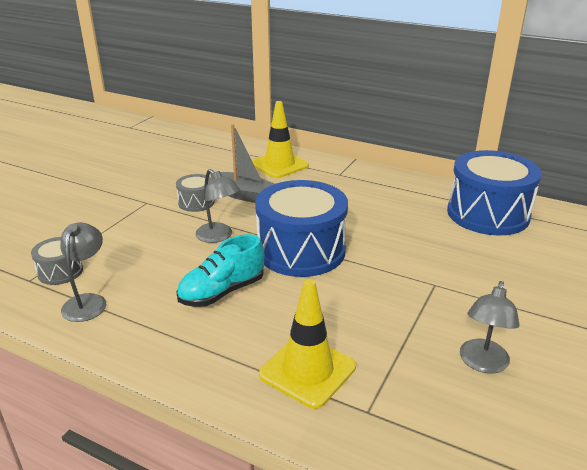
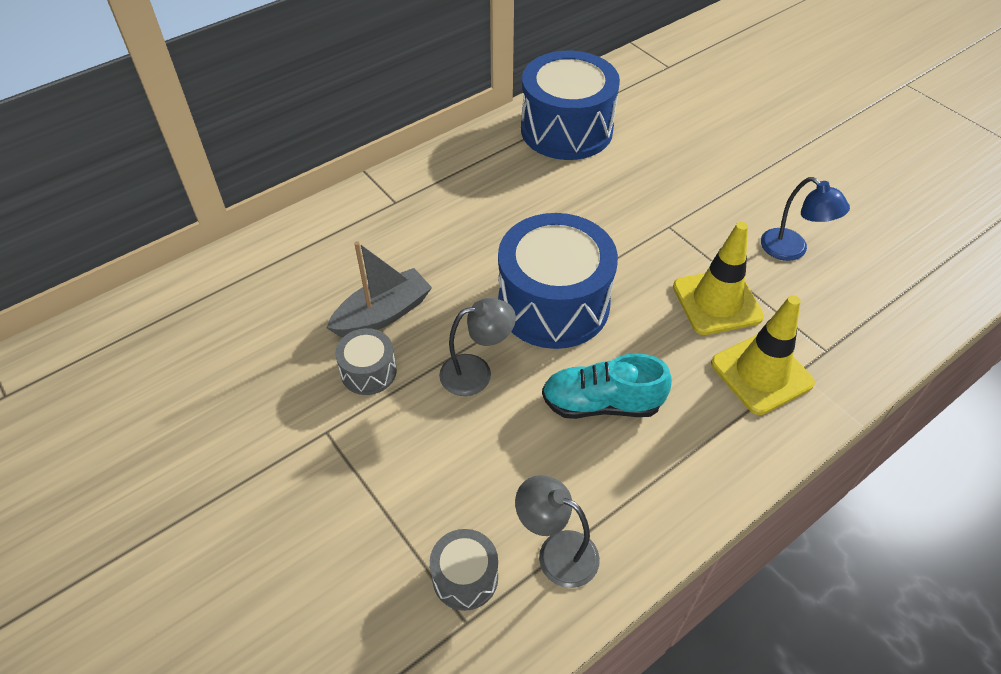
camera: 65 degrees left, 20 degrees up
(222, 292) = (601, 404): turquoise shoe -> turquoise shoe turned 105 degrees clockwise
(279, 165) = (323, 248): yellow traffic cone -> yellow traffic cone (717, 302)
(482, 363) = (792, 250): grey lamp -> blue lamp

